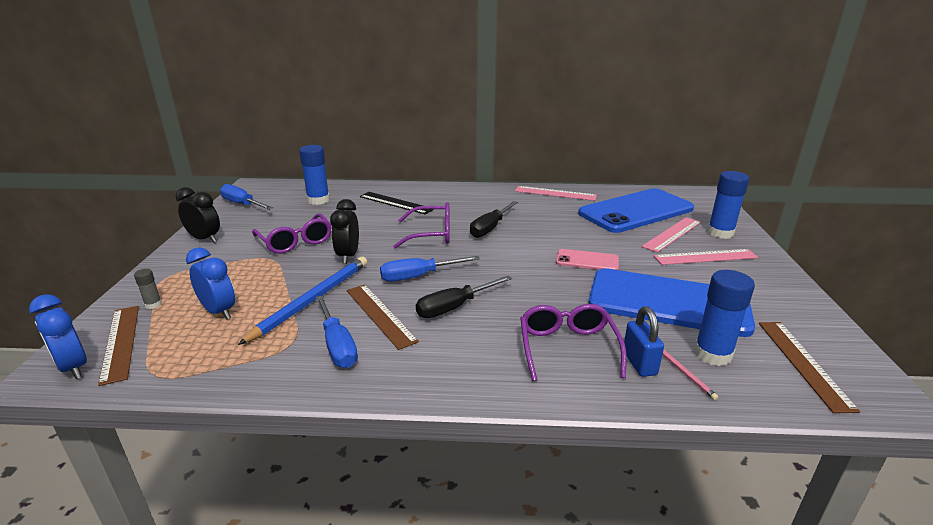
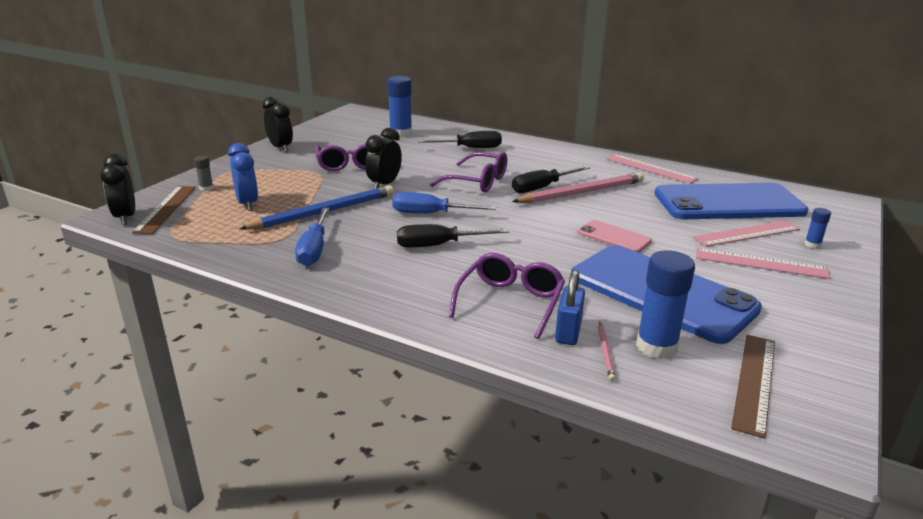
camera: 25 degrees right, 0 degrees up
(73, 367) = (126, 217): blue clock -> black clock
(242, 204) = (333, 125): blue screwdriver -> none
(380, 315) = (369, 235): brown ruler -> none
(396, 203) = (470, 148): black ruler -> black screwdriver
(525, 226) = (582, 192): none -> pink pencil
(720, 233) = (812, 245): blue glue stick -> blue glue stick, size x0.49

